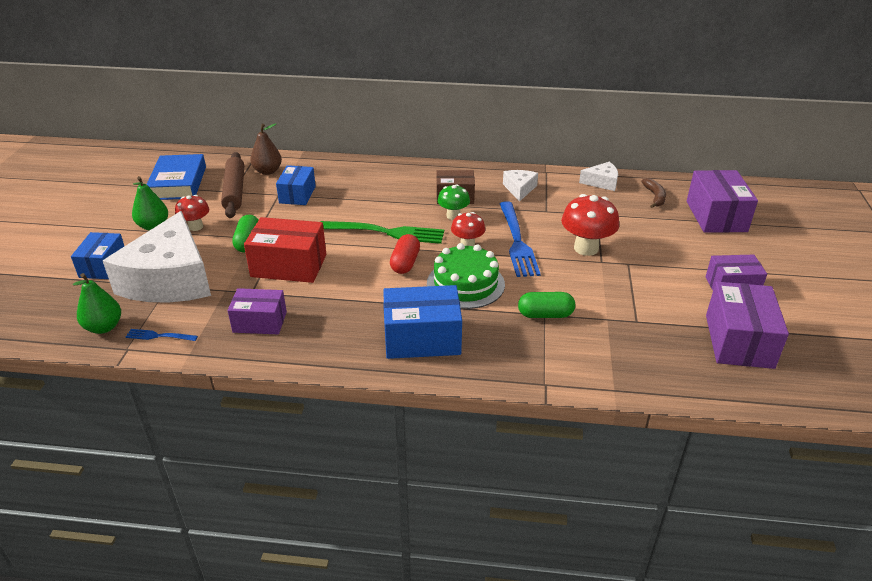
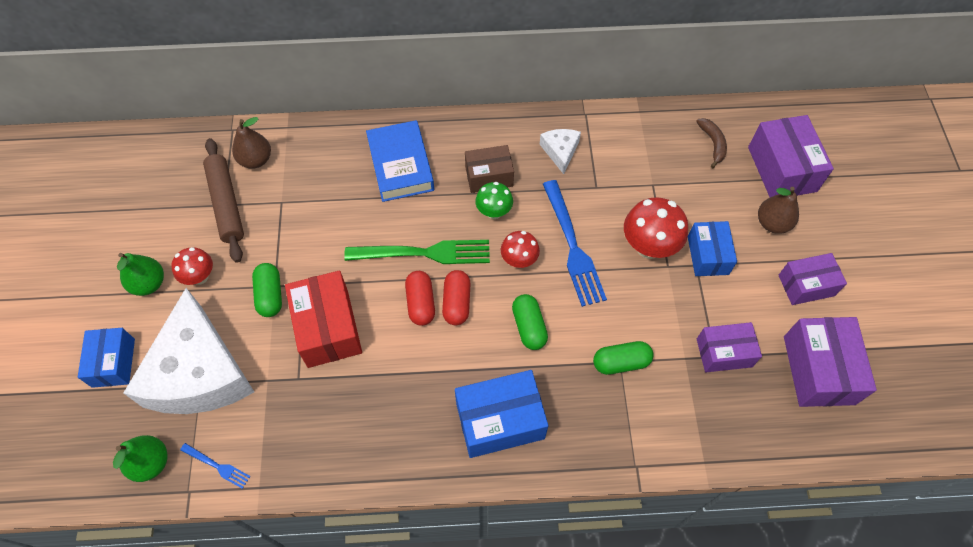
camera: 10 degrees left, 25 degrees up
(159, 336) = (217, 466): blue fork -> blue fork turned 150 degrees counterclockwise
(178, 183) = (152, 198): blue book -> blue book (400, 165)
(260, 322) = (321, 425): purple box -> purple box (724, 353)
(289, 265) = (328, 328): red box -> red box turned 75 degrees clockwise
(297, 195) = (304, 200): blue box -> blue box (707, 255)
(374, 260) = (421, 303): none -> red capsule
(465, 284) = (529, 327): green cake -> green capsule
(602, 182) = (651, 125): white cheese -> none
(703, 246) = (772, 223): none -> brown pear

